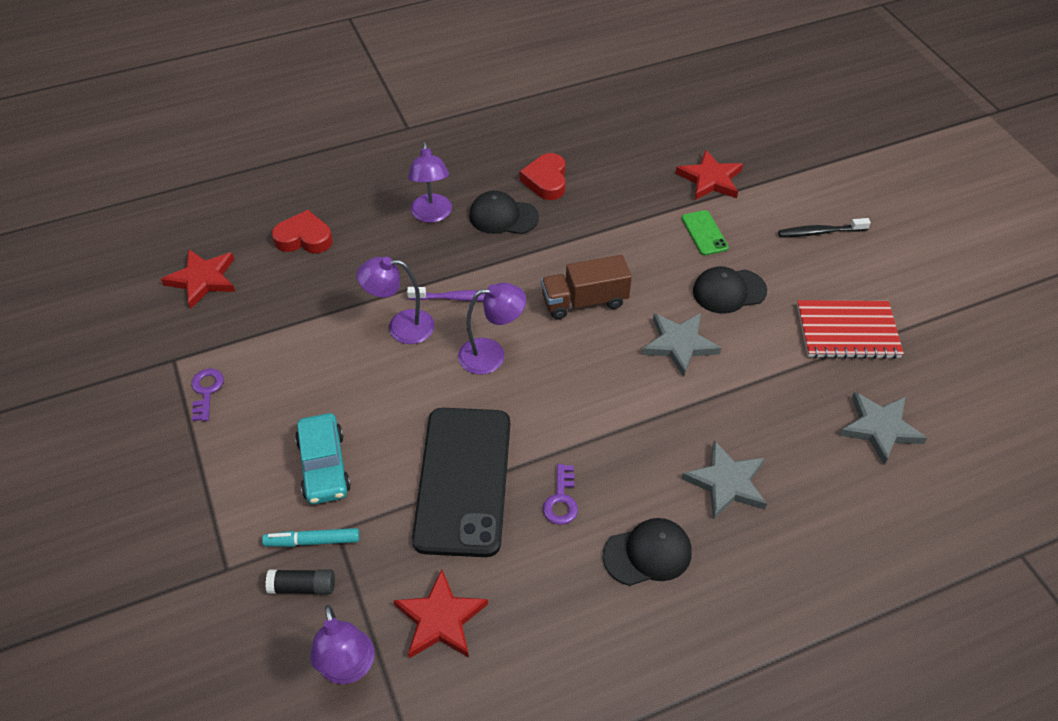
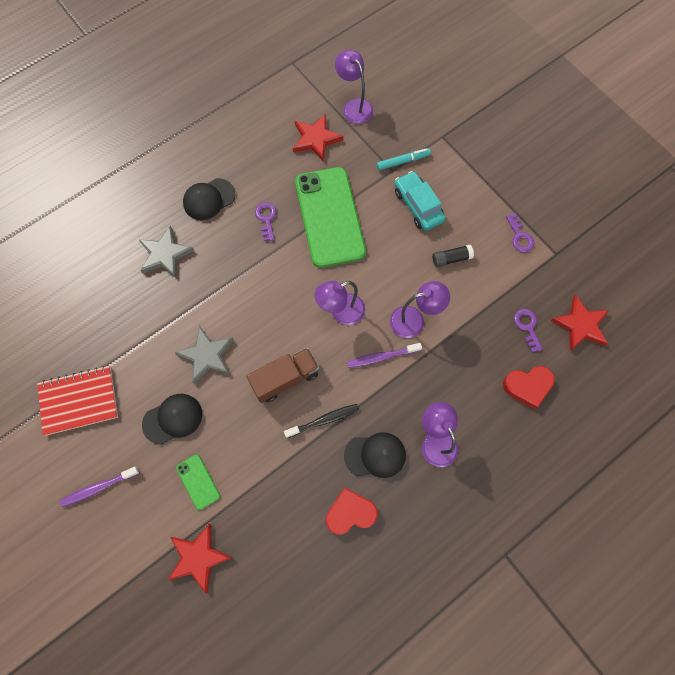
camera: 165 degrees right, 20 degrees up
(267, 291) = (527, 327): none -> purple key
(303, 587) = (396, 137): black glue stick -> black glue stick (451, 259)
(463, 480) = (330, 217): black phone -> green phone
(546, 181) = (350, 513): red heart -> red heart turned 90 degrees counterclockwise
(817, 249) = (98, 487): none -> purple toothbrush
(820, 232) = (96, 510): black toothbrush -> black toothbrush (324, 420)
(880, 428) = (62, 319): grey star -> none

